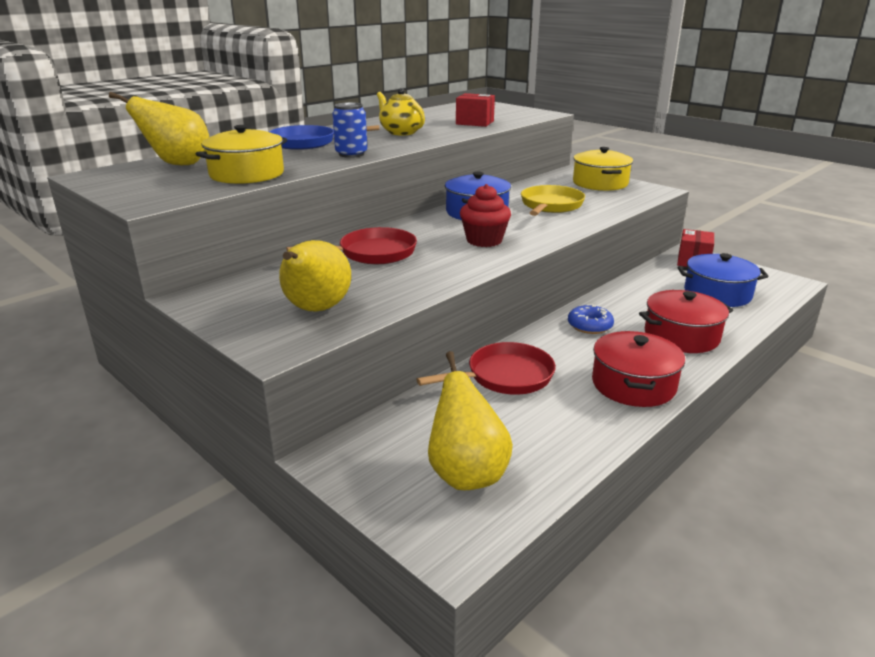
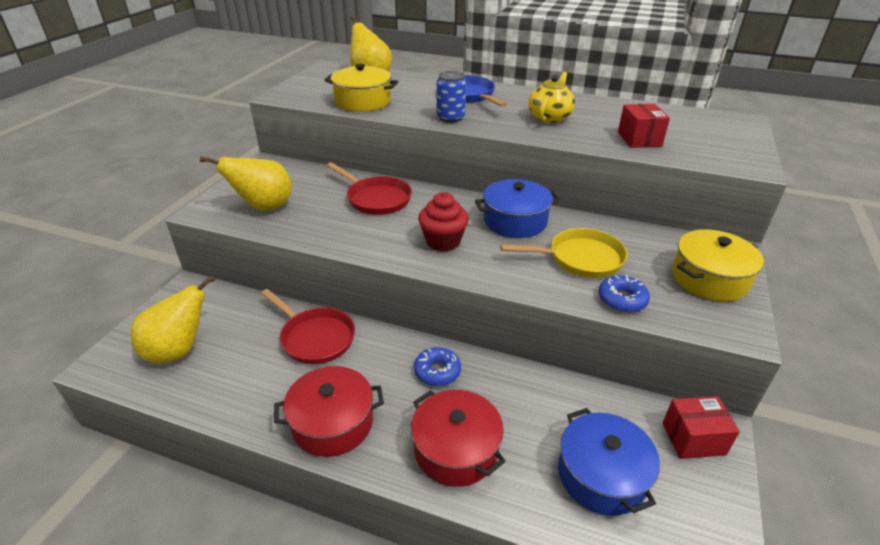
camera: 65 degrees right, 10 degrees up
(609, 207) = (622, 299): none -> blue donut

